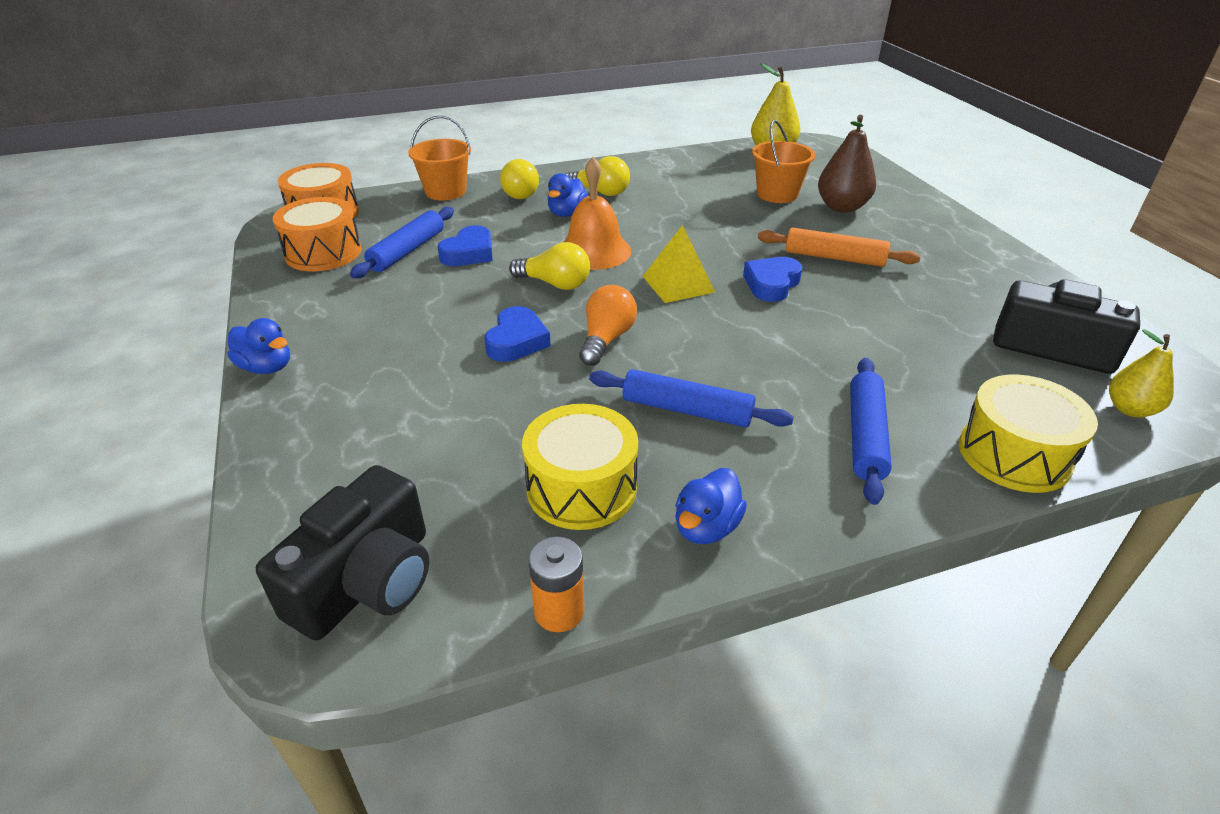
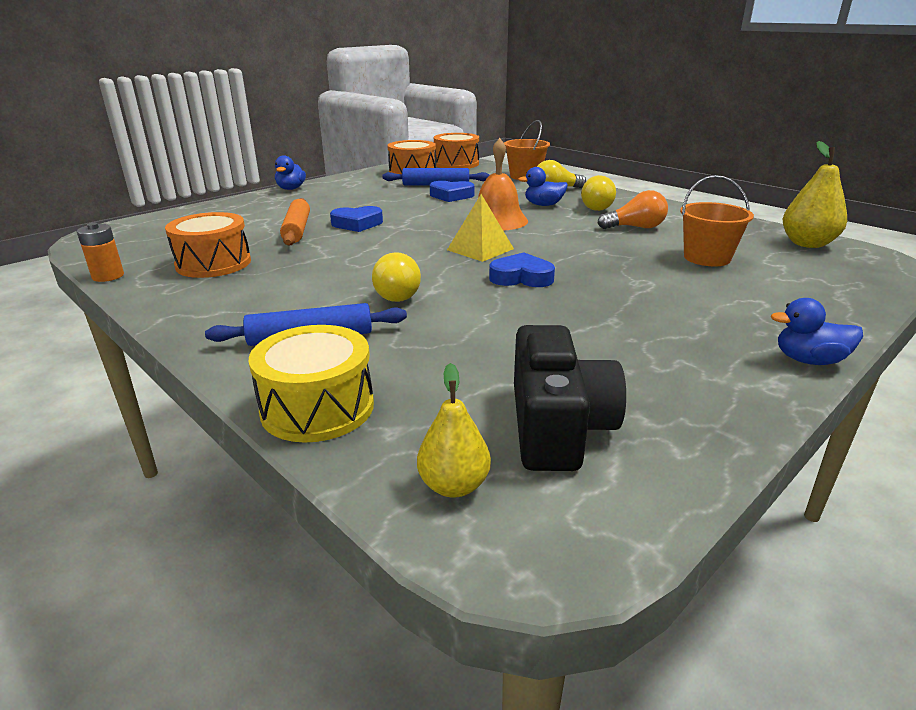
camera: 65 degrees right, 10 degrees down
(367, 581) = (130, 238): black camera -> none
(555, 284) = (437, 219): yellow light bulb -> yellow light bulb (397, 293)
(581, 487) = (213, 263): yellow drum -> orange drum
(606, 339) = (379, 243): orange light bulb -> orange light bulb (635, 227)
(687, 410) = (309, 276): blue rolling pin -> none
(706, 527) = (183, 299): blue duck -> blue duck (809, 360)
(834, 258) = (609, 295): orange rolling pin -> orange rolling pin (297, 230)
(841, 207) = (731, 287): brown pear -> none

